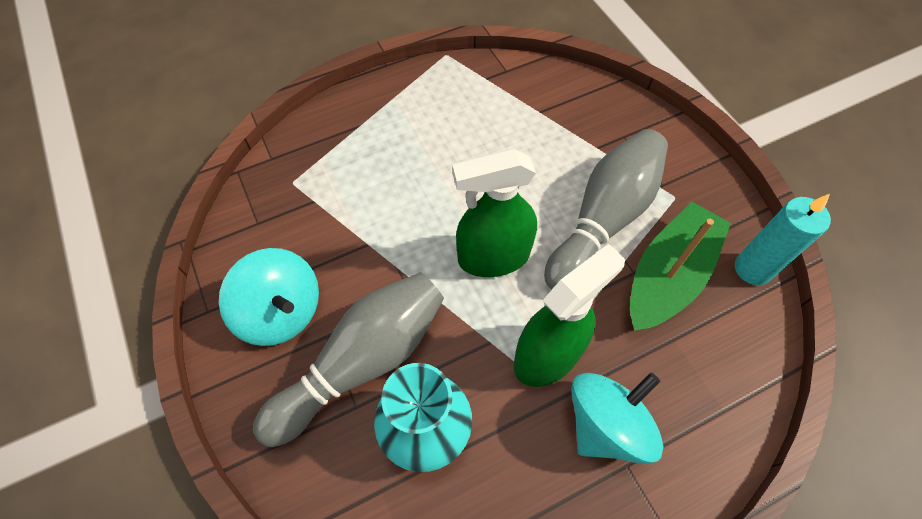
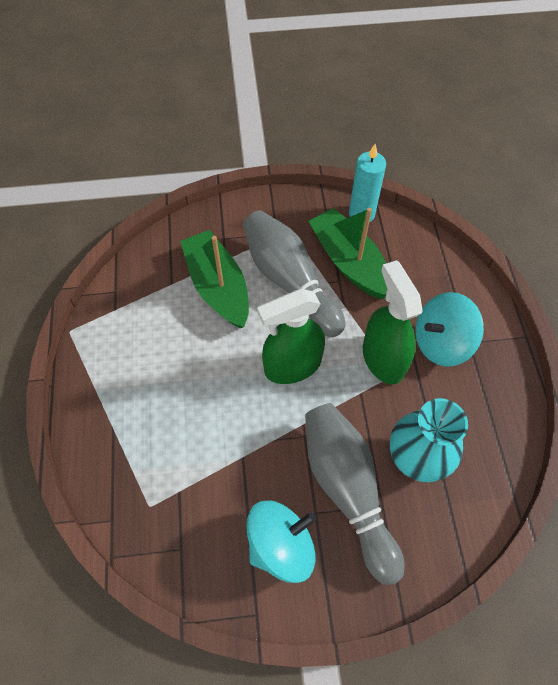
camera: 70 degrees left, 0 degrees up
(493, 257) = (292, 366): green spray bottle -> green spray bottle turned 60 degrees clockwise
(558, 152) = (218, 287): none -> green boat
(606, 424) = (441, 342): turquoise spinning top -> turquoise spinning top turned 90 degrees counterclockwise

